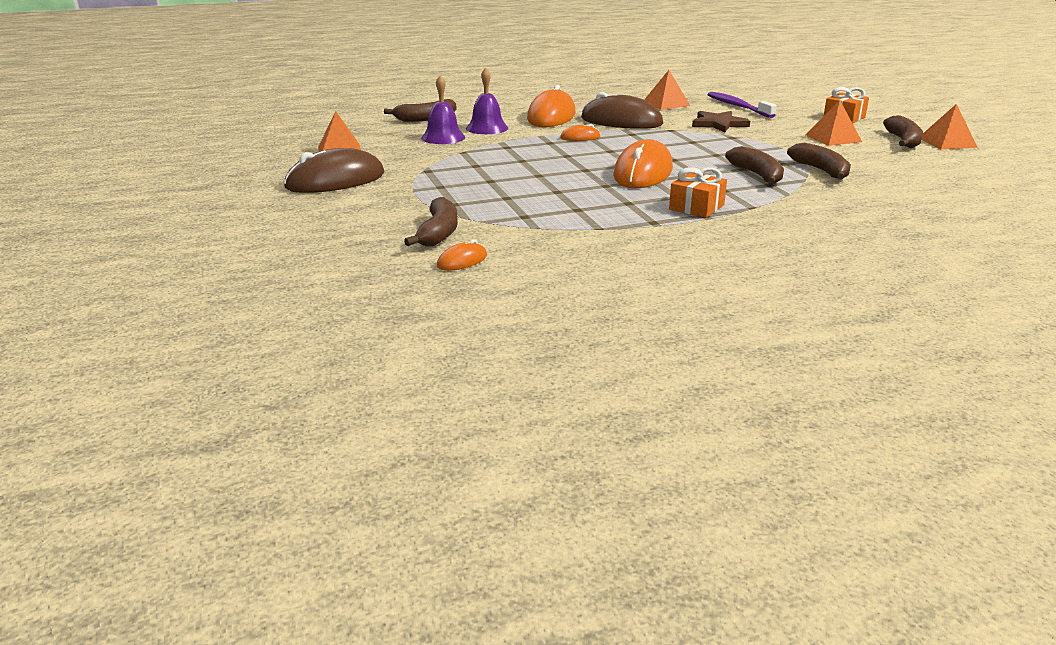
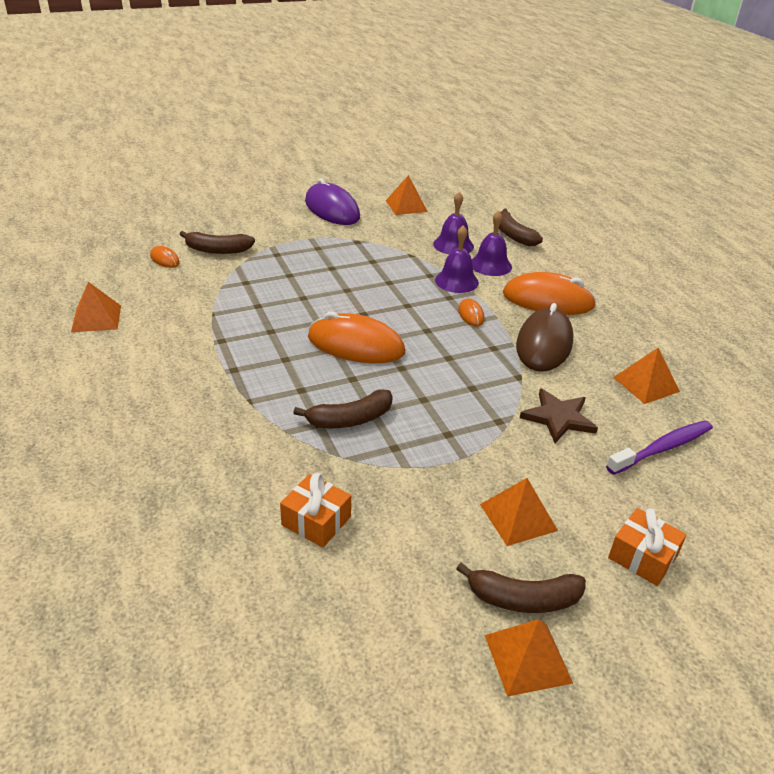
camera: 85 degrees right, 10 degrees up
(335, 180) = (332, 209): brown mouse -> purple mouse
(518, 139) = (456, 281): none -> purple bell
(625, 288) = (96, 318): none -> orange pyramid
(696, 207) = (254, 367): orange gift -> orange gift (316, 521)
(821, 171) = (367, 474): brown banana -> none

